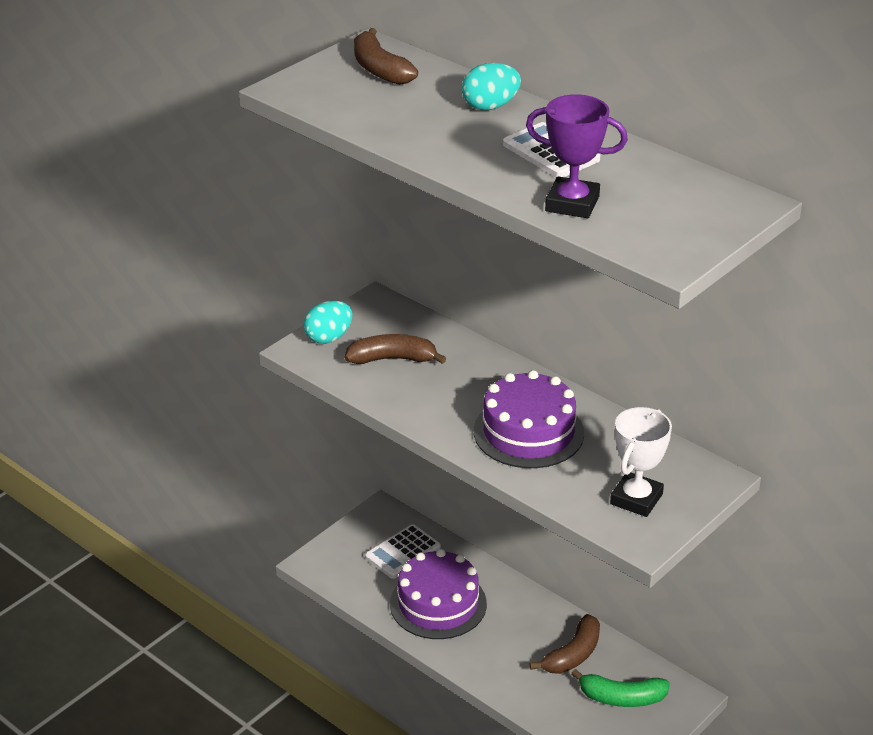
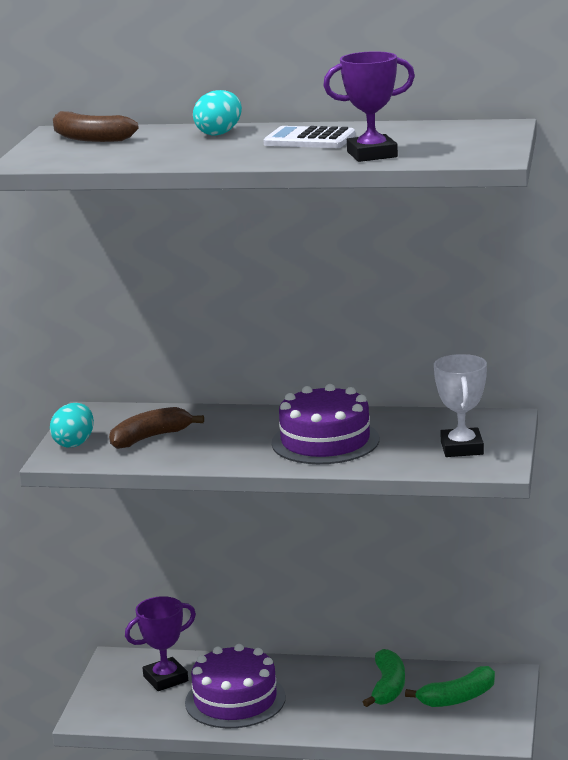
camera: 30 degrees left, 15 degrees down
(403, 552) = (165, 679): white calculator -> purple trophy
(573, 655) = (388, 687): brown banana -> green banana

